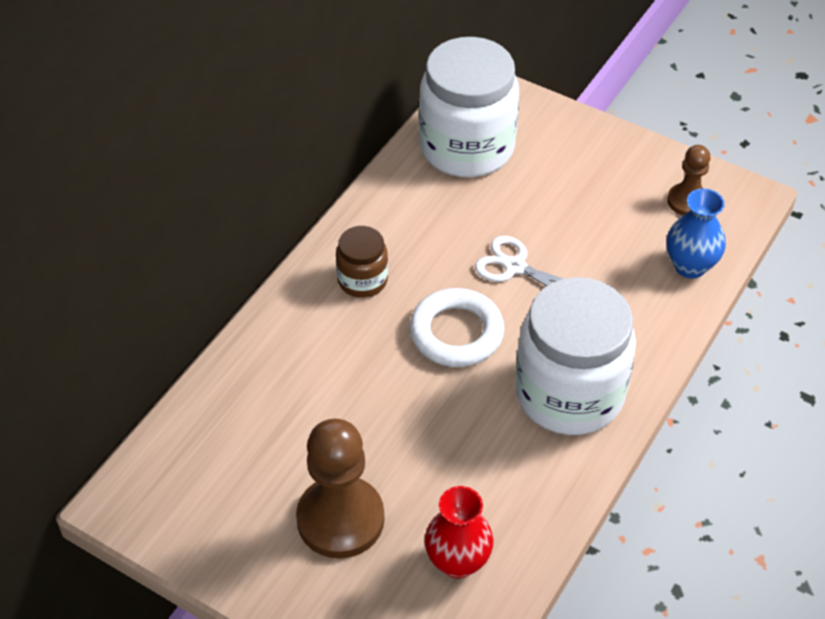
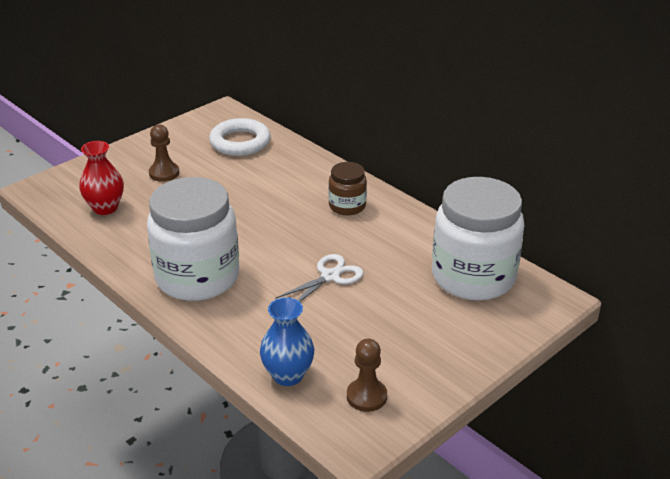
camera: 105 degrees right, 15 degrees down
(340, 519) = (164, 173): brown pawn -> brown pawn, size x0.56
(456, 333) = (279, 237): white ring -> white ring (240, 142)

